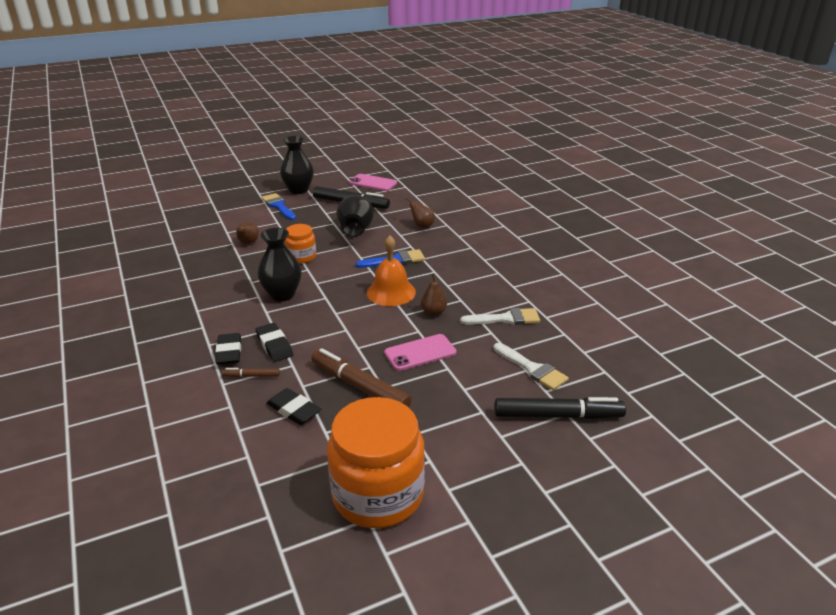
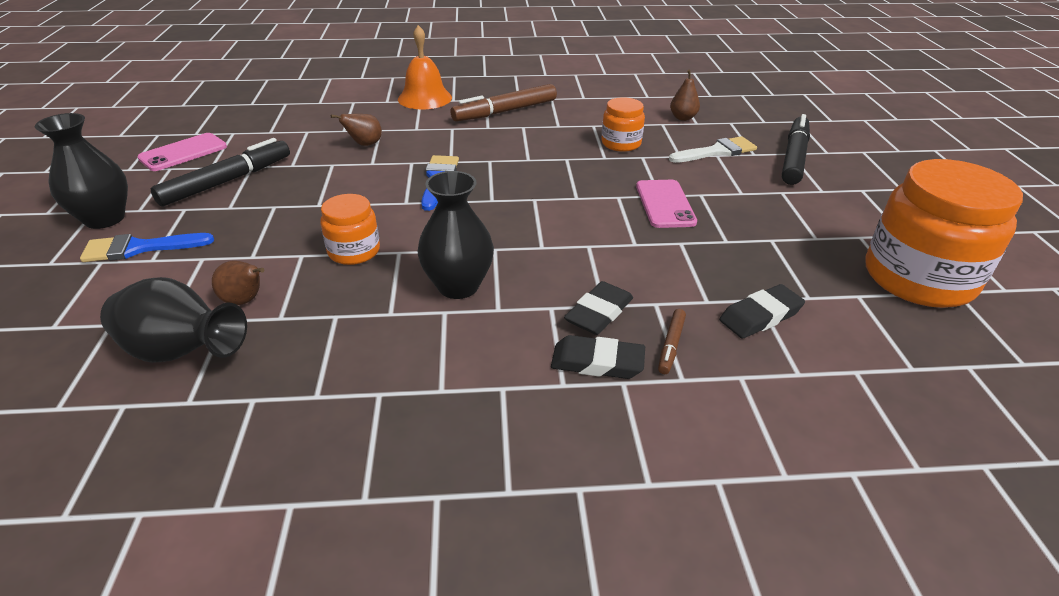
camera: 70 degrees left, 5 degrees up
(274, 345) = (599, 313): black eraser -> black eraser turned 45 degrees counterclockwise
(355, 231) = (324, 193): black vase -> black vase (181, 352)
(359, 386) = (721, 257): brown marker -> brown marker (505, 111)
(391, 292) = (518, 197): orange bell -> orange bell (425, 98)
(433, 312) = (583, 179): brown pear -> brown pear (683, 118)
(506, 319) = (621, 143): white brush -> orange jar

